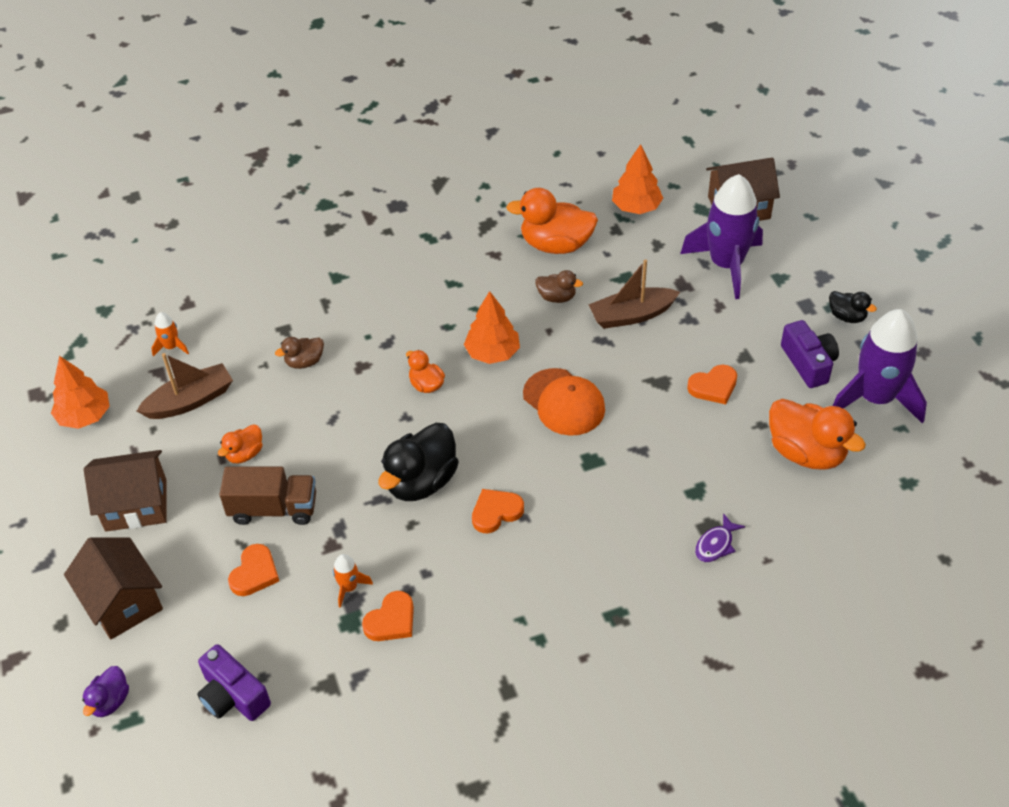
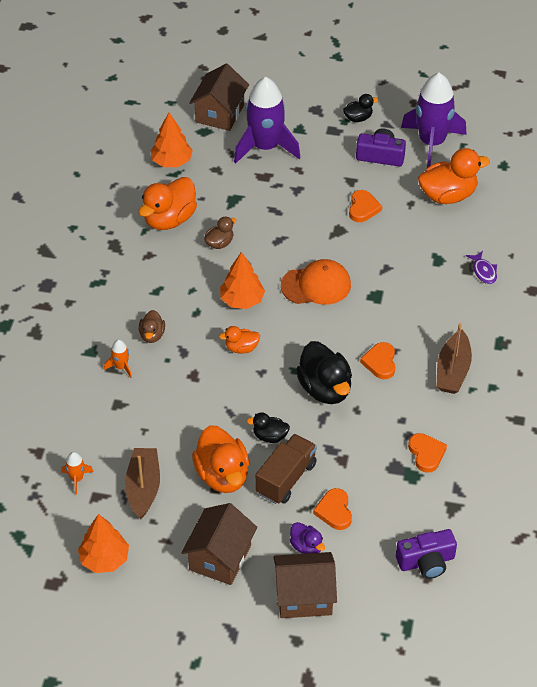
camera: 60 degrees left, 0 degrees up
(110, 701) = (384, 633): purple duck -> purple duck (306, 547)
(244, 454) = (222, 475): orange duck -> orange duck, size x1.92
(254, 573) = (334, 511): orange heart -> orange heart turned 150 degrees counterclockwise
(304, 362) = (161, 406): brown duck -> brown duck (152, 335)
(322, 467) = (270, 436): none -> black duck
(349, 587) = (384, 465): orange rocket -> orange rocket (121, 367)
(631, 315) = (269, 215): brown boat -> brown boat (452, 371)

